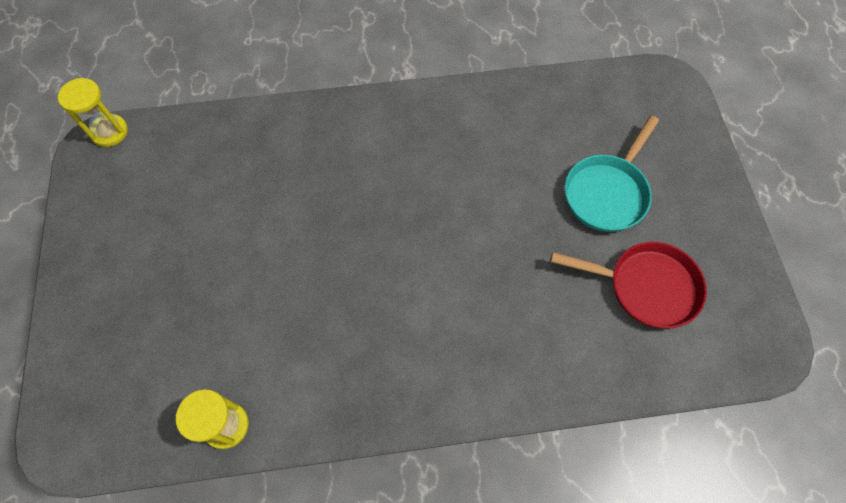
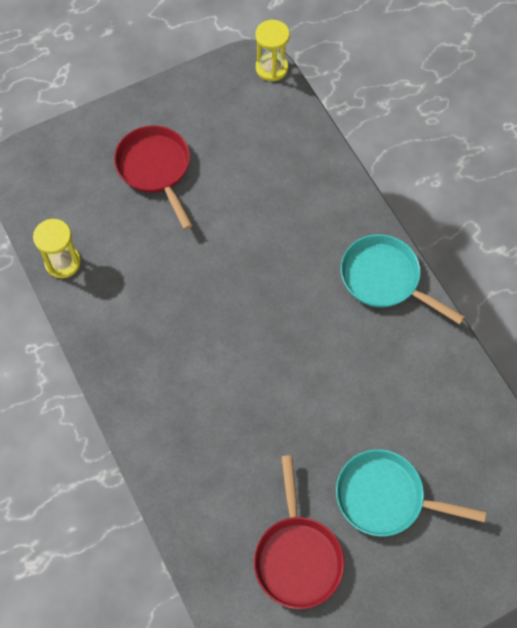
camera: 70 degrees right, 0 degrees up
(162, 283) = (155, 169): none -> red pan
(393, 118) = (384, 279): none -> turquoise pan

